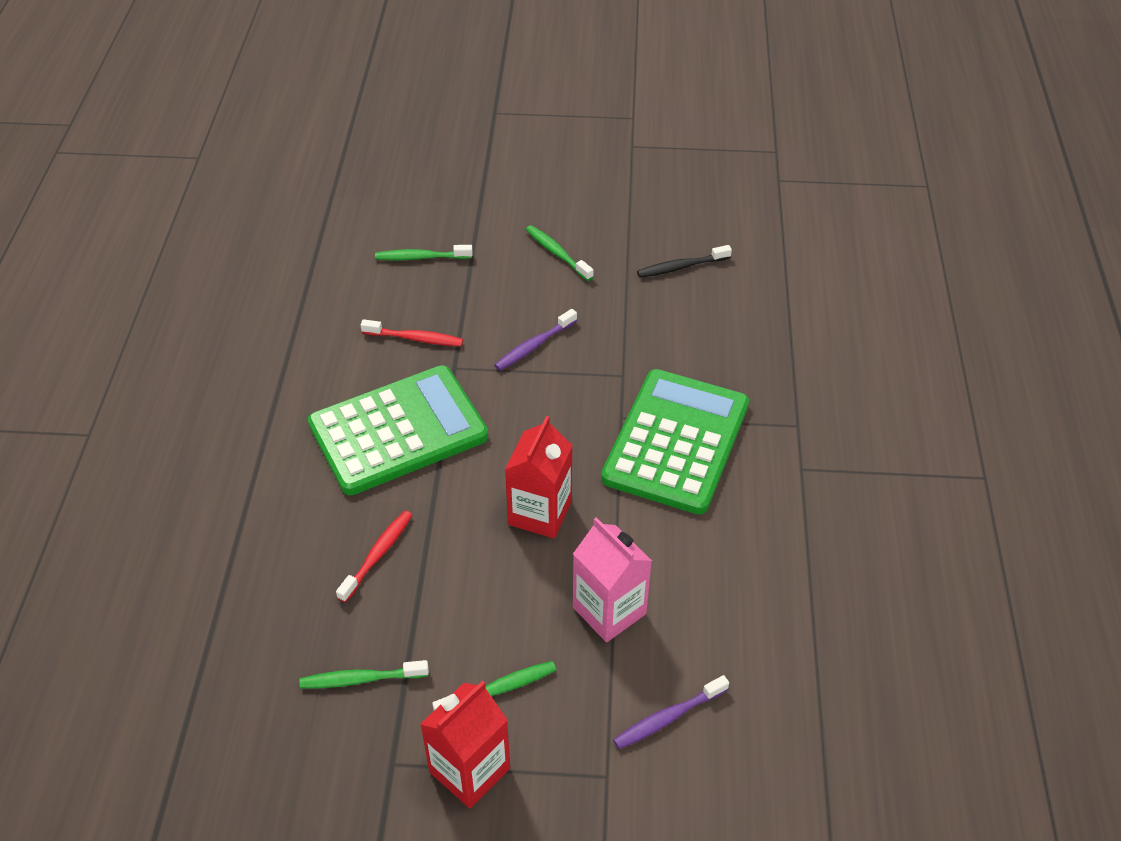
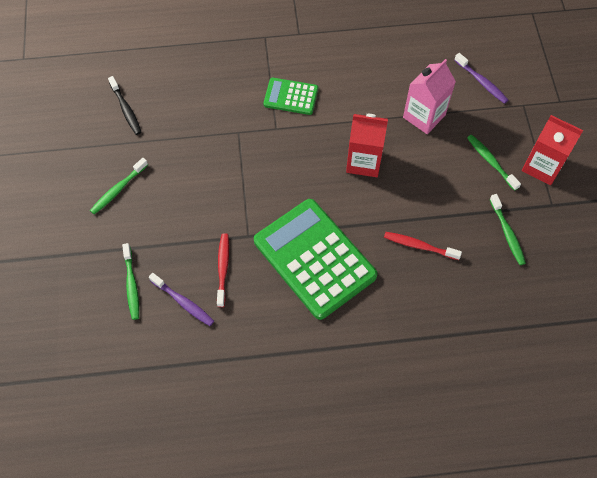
camera: 100 degrees left, 15 degrees up
(534, 345) = (218, 189): purple toothbrush -> purple toothbrush (183, 302)
(676, 442) = (291, 97): green calculator -> green calculator, size x0.50

